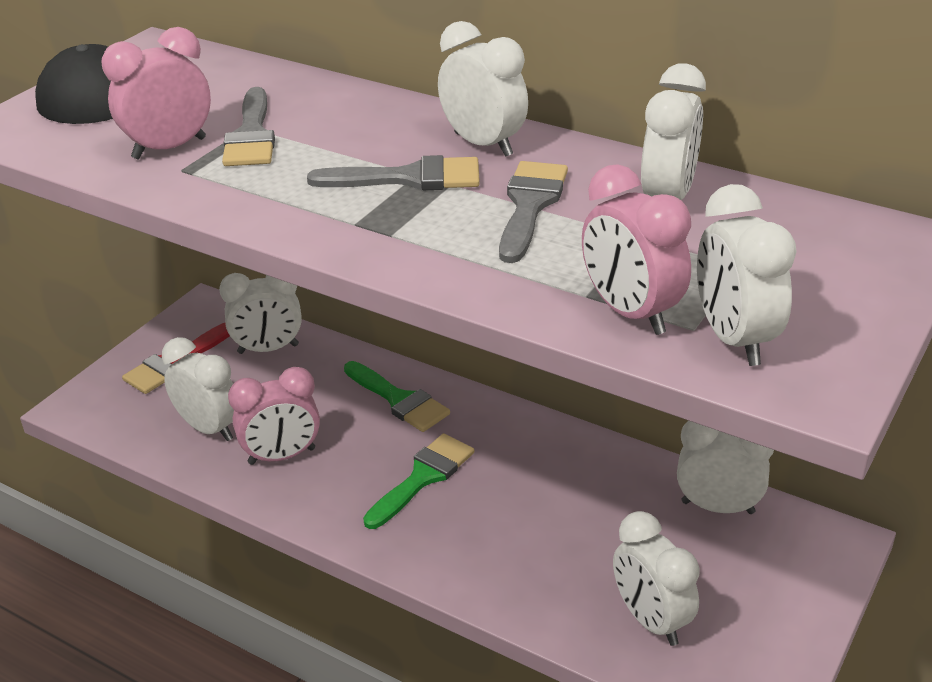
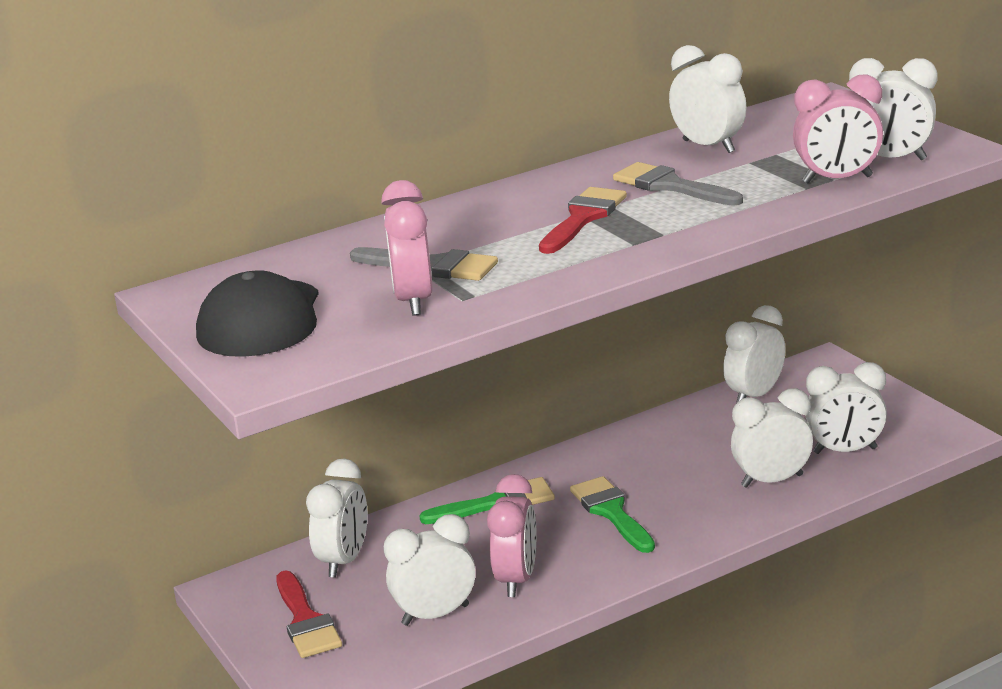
camera: 60 degrees left, 10 degrees down
(409, 178) = (583, 218): grey brush -> red brush
(483, 144) = (560, 187): white clock -> white clock (772, 481)

